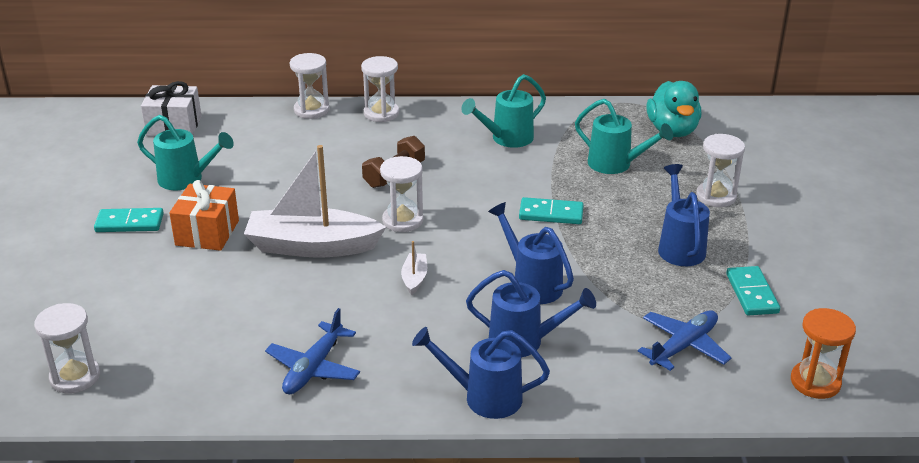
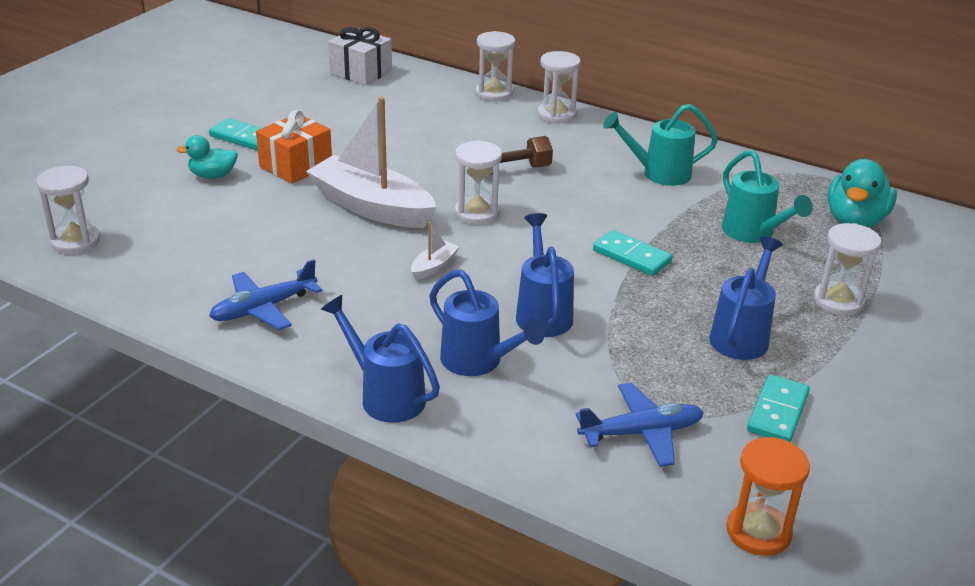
camera: 30 degrees right, 0 degrees up
(140, 268) = (213, 176): none -> turquoise duck
(186, 179) = (325, 118): turquoise watering can -> none

